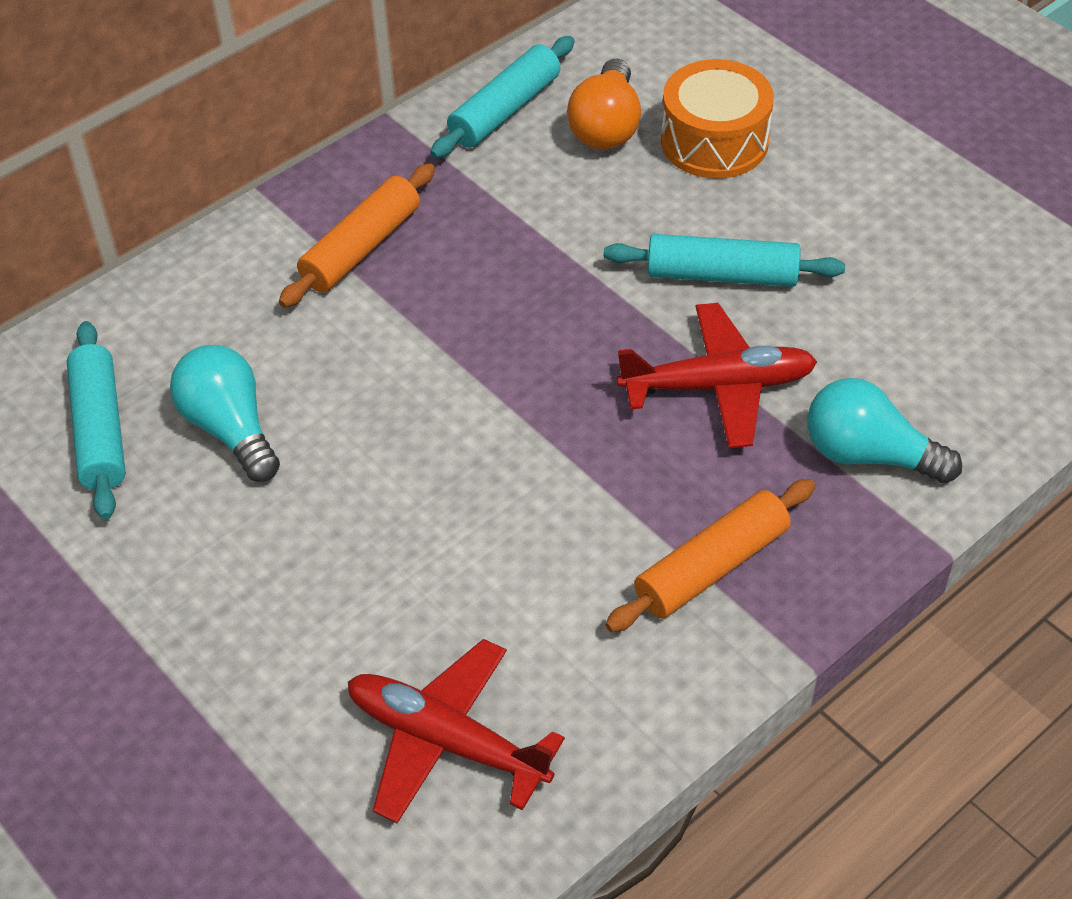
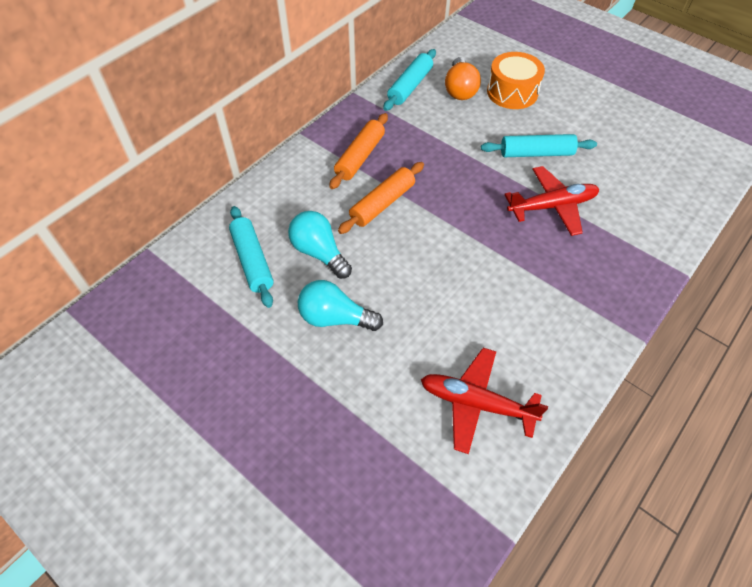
camera: 10 degrees left, 5 degrees up
(711, 567) = (578, 295): orange rolling pin -> orange rolling pin (382, 203)
(868, 455) = (633, 231): turquoise light bulb -> turquoise light bulb (335, 318)

